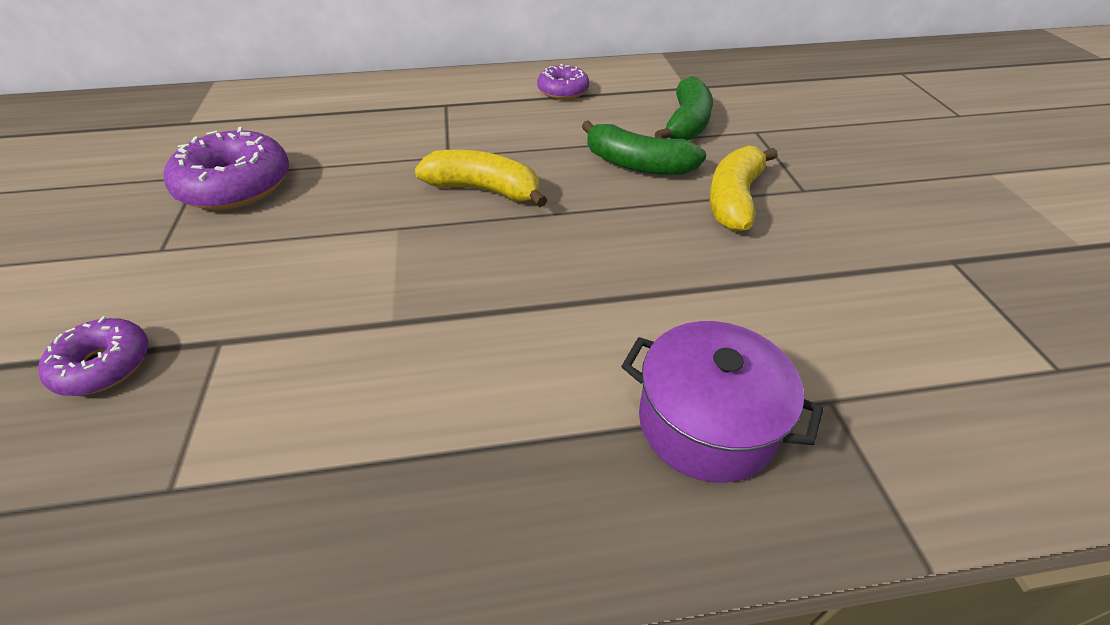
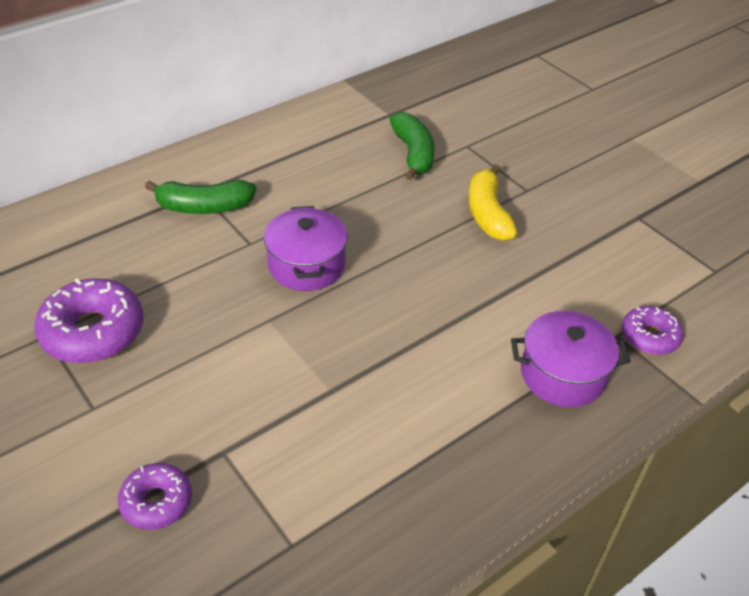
camera: 30 degrees left, 0 degrees up
(484, 190) = (306, 265): yellow banana -> purple pot
(563, 91) = (291, 147): purple donut -> purple donut (649, 337)
(637, 164) = (403, 204): green banana -> green banana (204, 207)

